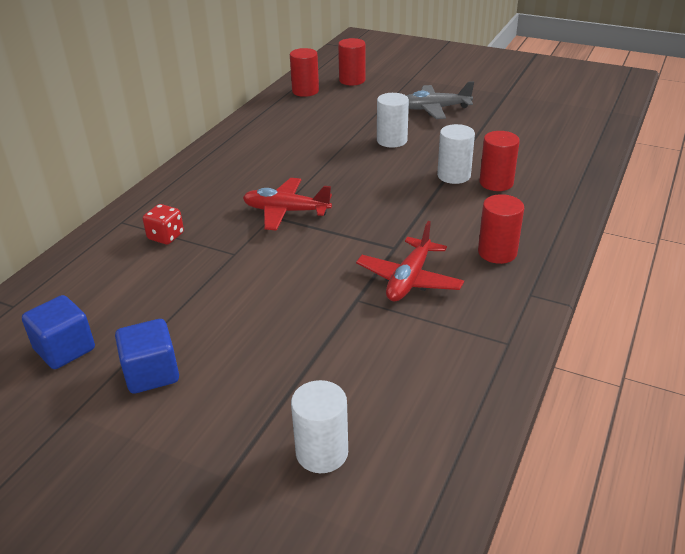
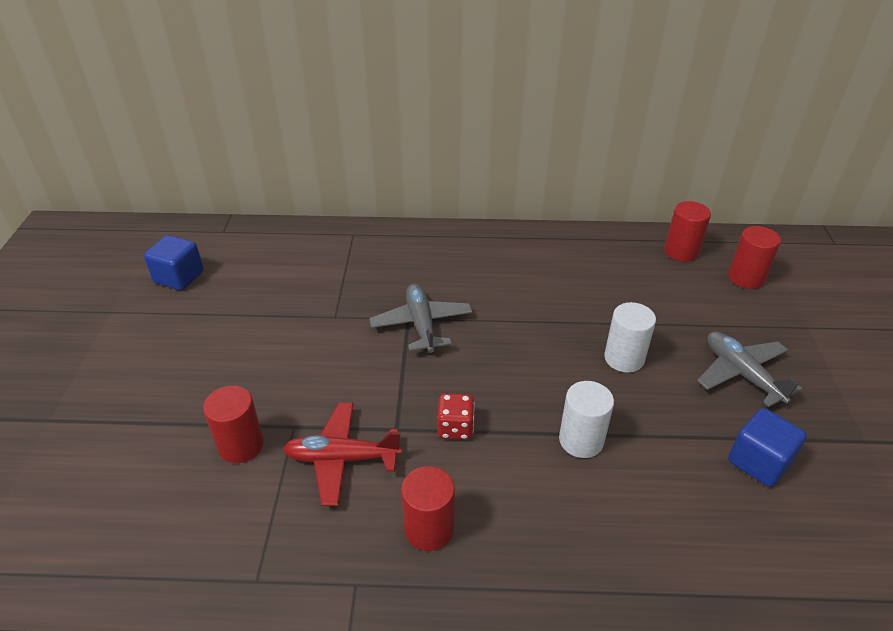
camera: 65 degrees right, 5 degrees up
(151, 373) = (160, 332): blue cube -> blue cube (759, 462)
(166, 236) = (342, 266): red dice -> red dice (455, 428)
(286, 211) = (421, 325): red plane -> grey plane
(322, 452) = (78, 470): white cylinder -> none
(496, 183) = (592, 489): red cylinder -> red cylinder (241, 445)

